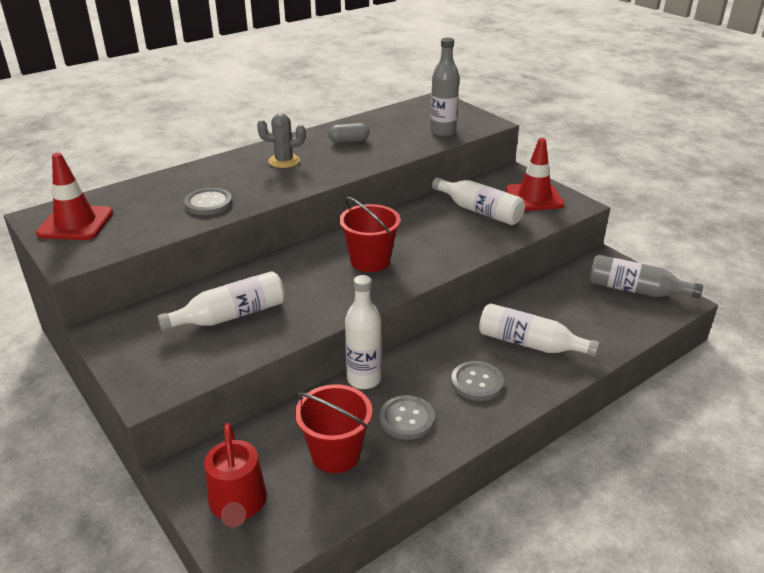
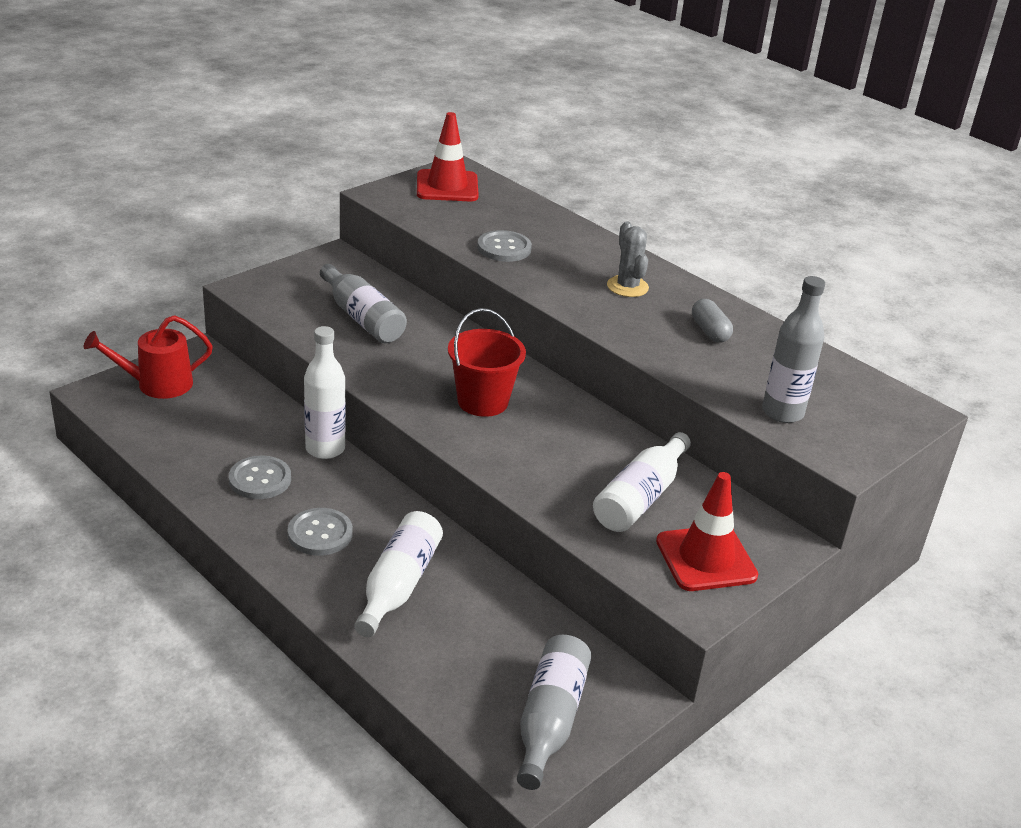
camera: 80 degrees right, 0 degrees up
(231, 316) = (362, 318): white bottle -> grey bottle
(336, 454) = (212, 434): red bucket -> none

